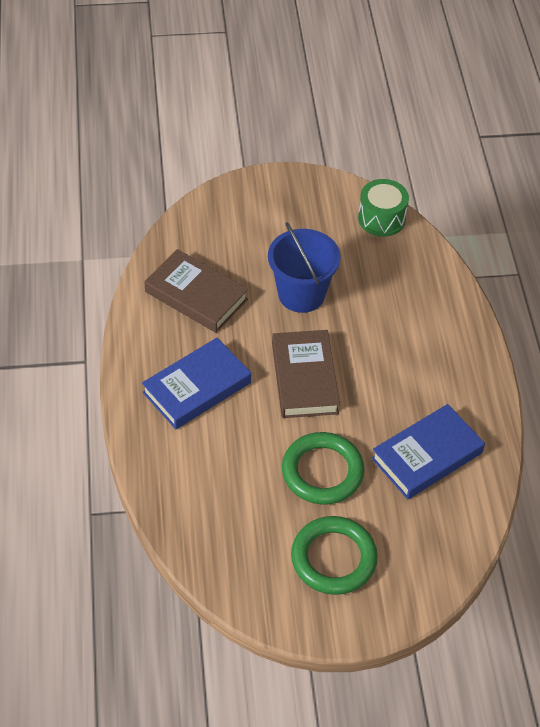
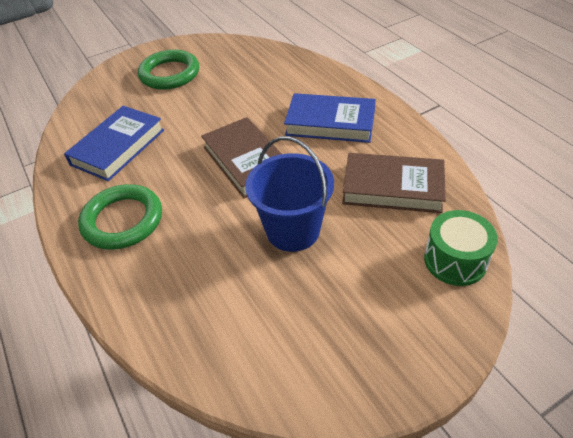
camera: 160 degrees right, 5 degrees down
(197, 387) = (330, 123): blue book -> blue book turned 75 degrees clockwise
(322, 472) = (199, 110): green ring -> green ring (123, 220)
(381, 218) = (248, 373): green drum -> green drum (455, 260)

